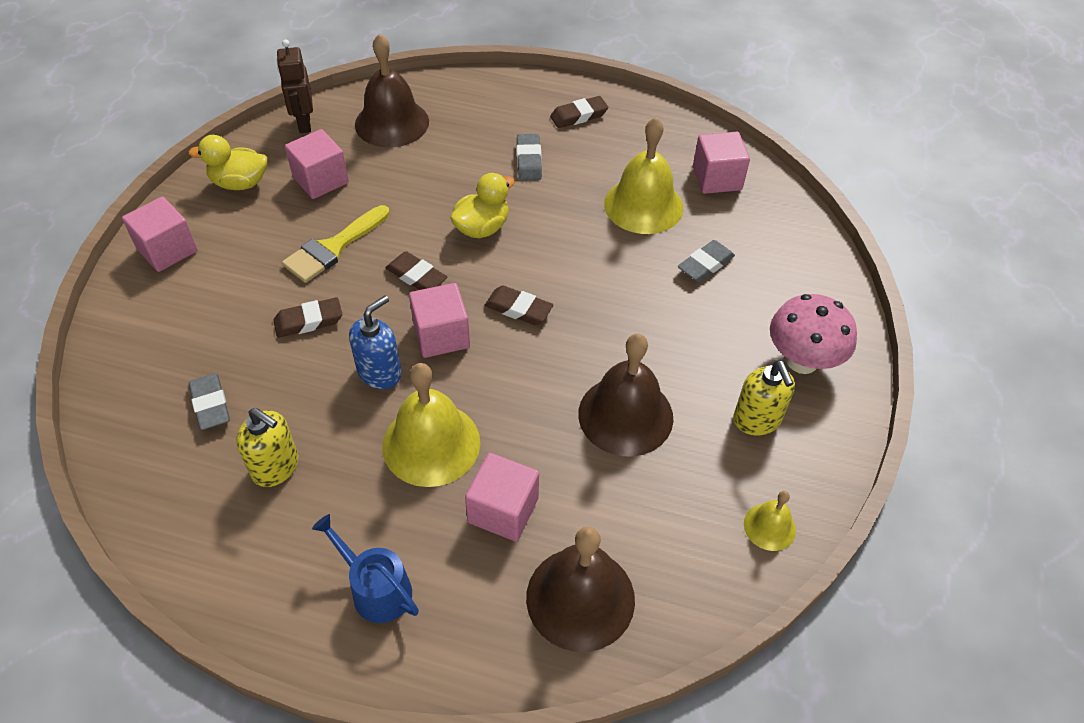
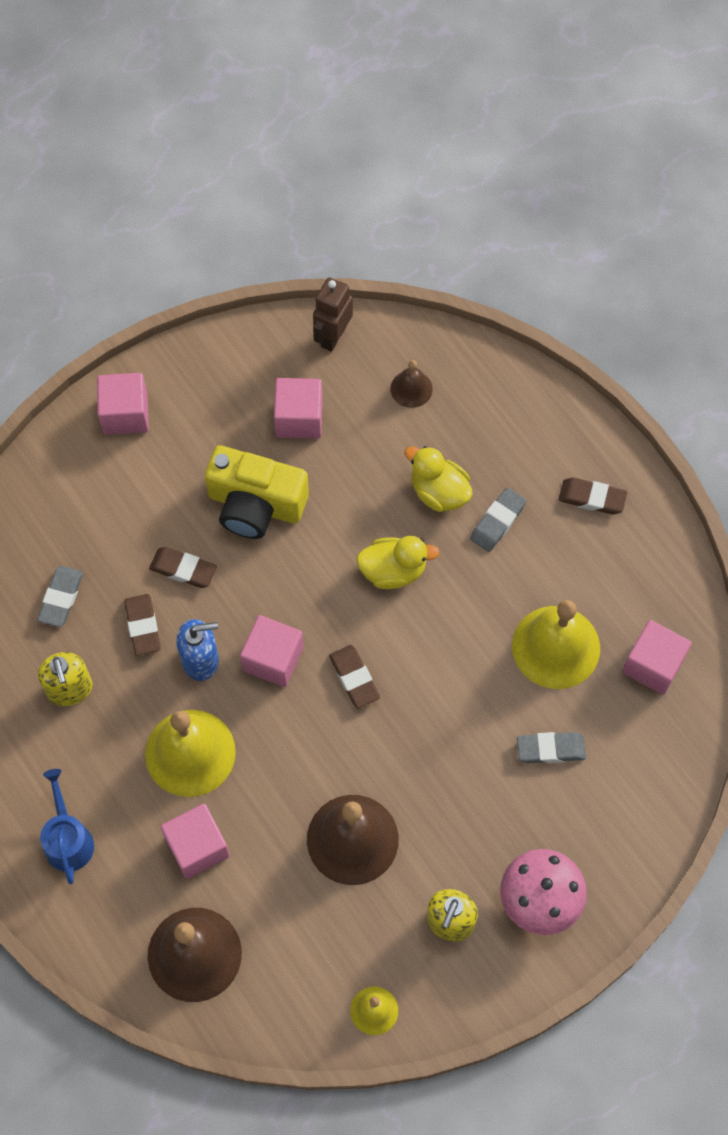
camera: 40 degrees right, 15 degrees up
(240, 183) = (230, 375): yellow duck -> yellow duck (439, 492)
(333, 247) = (255, 504): yellow brush -> yellow camera
(392, 123) = (411, 388): brown bell -> brown bell, size x0.50
(416, 276) = (299, 584): brown eraser -> brown eraser (143, 626)

